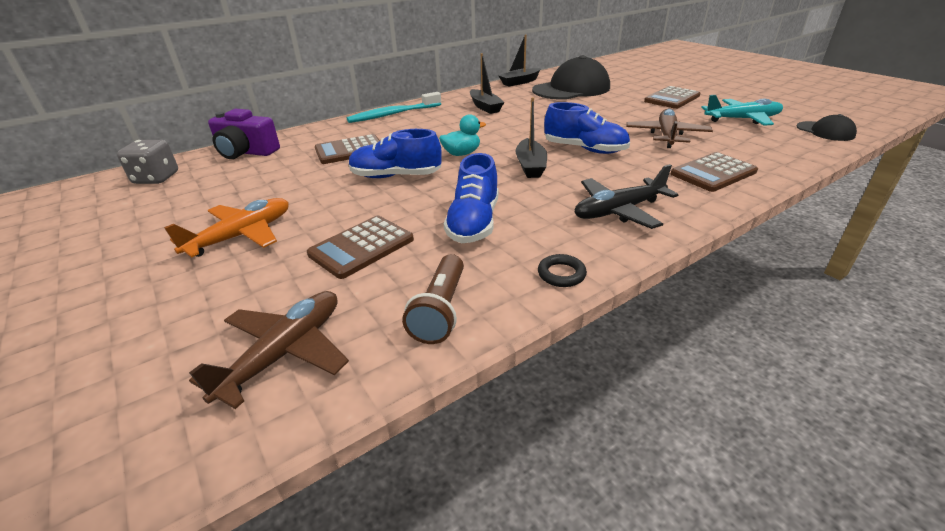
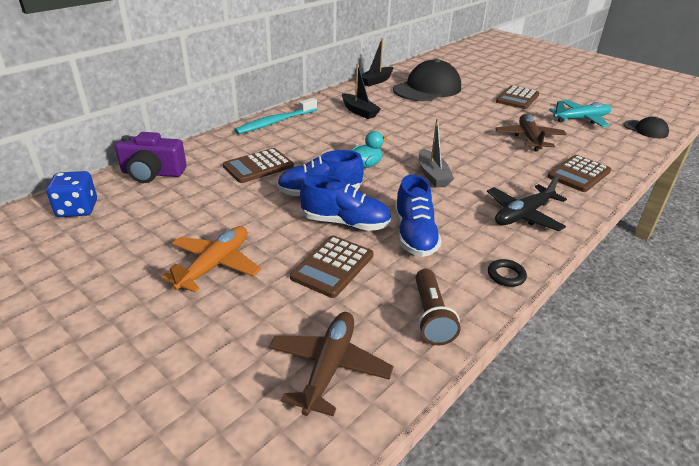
camera: 15 degrees left, 0 degrees up
(156, 178) = (77, 209): grey dice -> blue dice
(530, 166) = (432, 175): black boat -> grey boat
(584, 149) = (469, 155): blue shoe -> blue shoe (345, 223)

